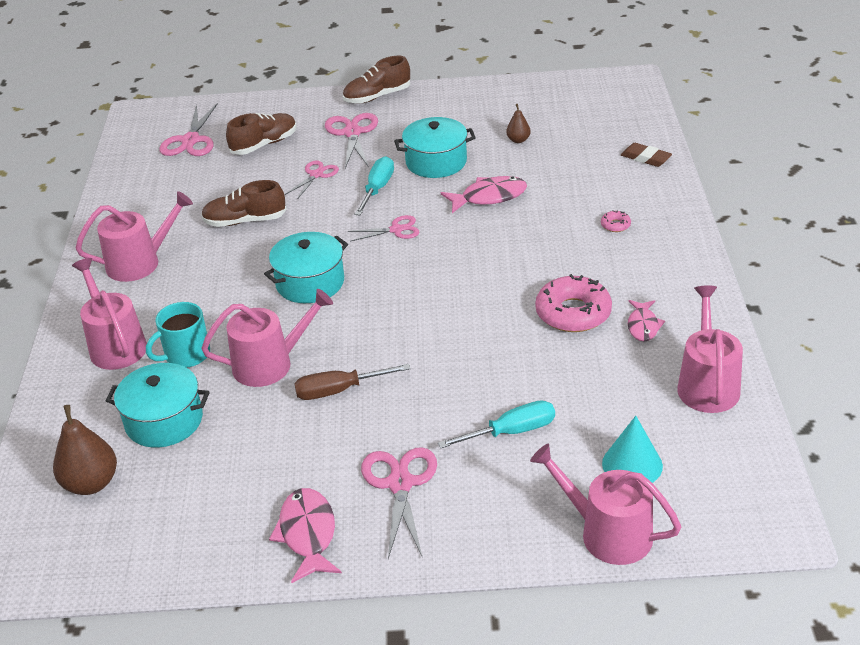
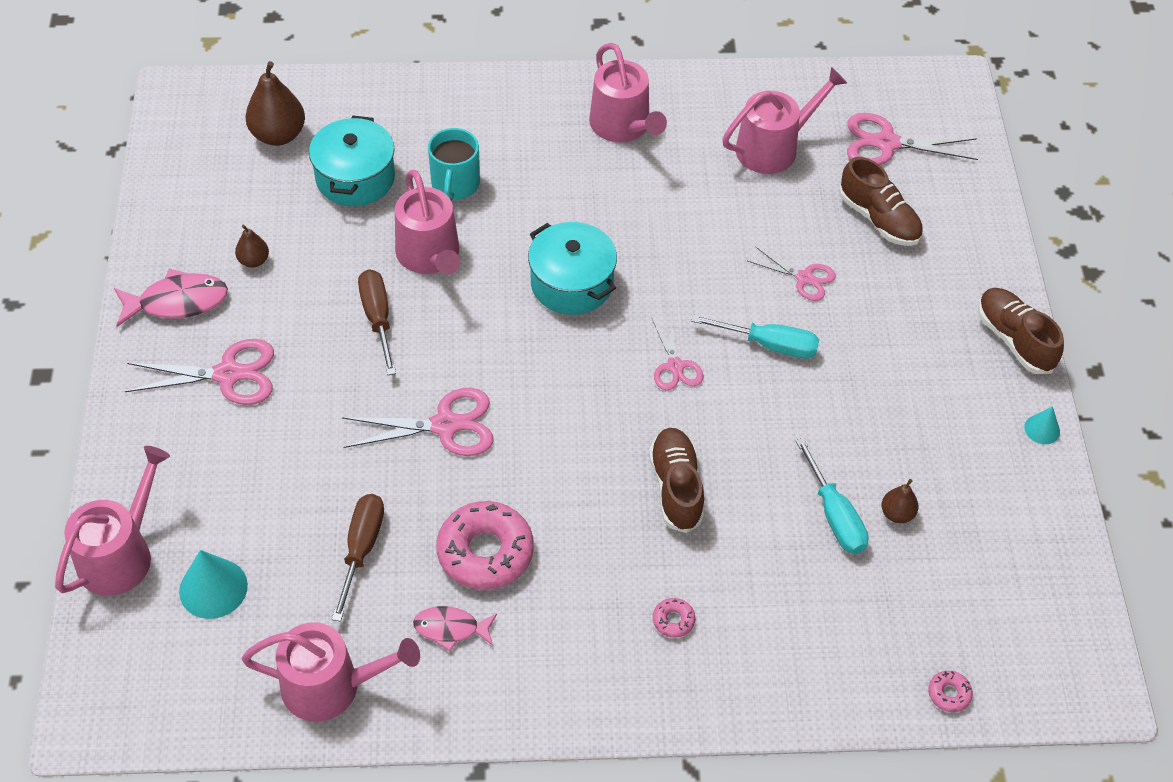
camera: 85 degrees right, 15 degrees up
(115, 345) = (478, 125): pink watering can -> pink watering can (773, 147)
(186, 355) = (455, 184): turquoise mug -> turquoise mug turned 135 degrees counterclockwise
(245, 221) = (701, 213): brown shoe -> brown shoe (676, 487)
(260, 482) = (254, 261): none -> brown pear
(352, 133) = (911, 313): pink scissors -> pink scissors (445, 425)
(436, 162) = (836, 411): turquoise pot -> none
(449, 89) = (1042, 429): none -> turquoise cone
(489, 197) = (747, 471): pink fish -> none
(511, 432) = (285, 475): turquoise screwdriver -> turquoise screwdriver (834, 515)
(580, 379) = (361, 550): none -> brown screwdriver
(645, 158) = (848, 681): brown eraser -> none
(646, 124) = (949, 694): none -> pink donut

